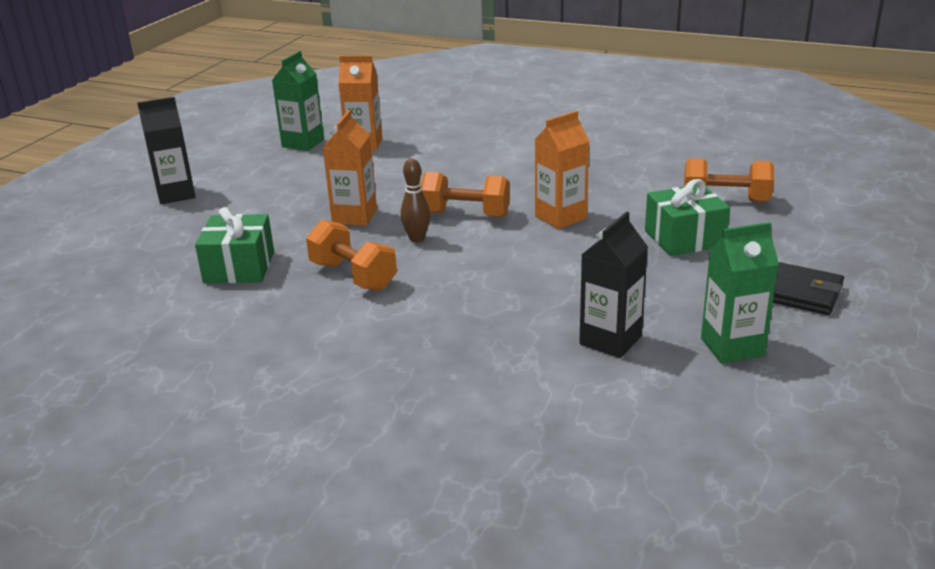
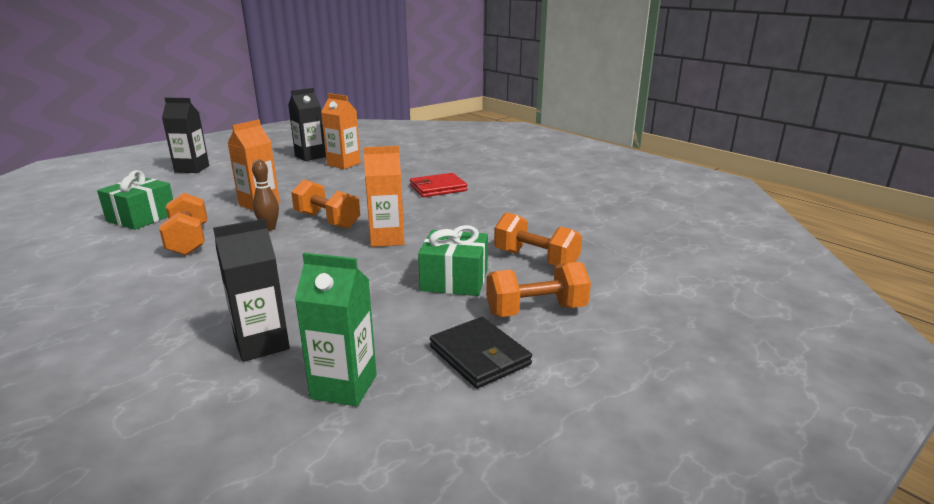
camera: 25 degrees right, 5 degrees down
(303, 143) = (310, 156): green carton -> black carton
(522, 149) = (438, 188): none -> red wallet
(788, 244) = (536, 311): none -> orange dumbbell

